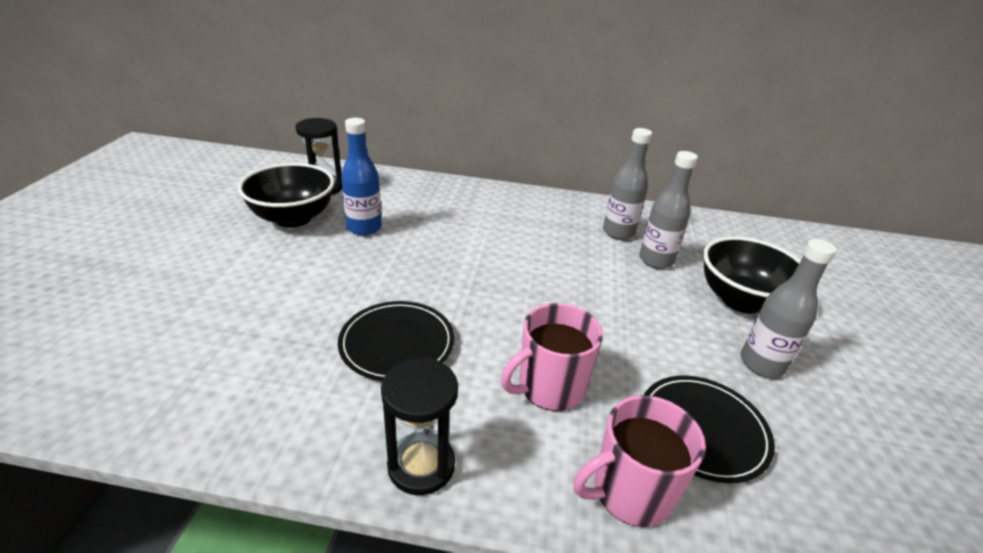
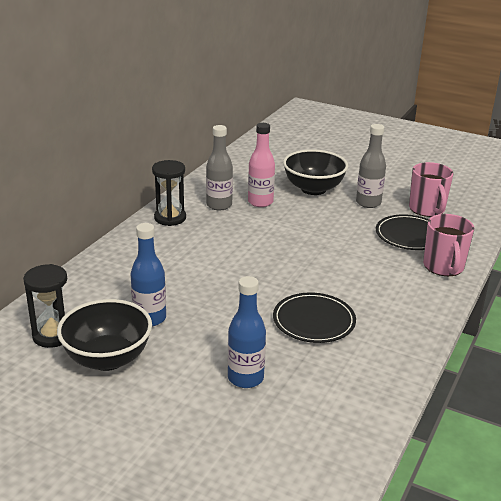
camera: 70 degrees left, 5 degrees down
(267, 304) = (245, 378): none -> blue bottle
(421, 465) = (418, 326): black hourglass -> black hourglass (170, 218)
(550, 387) = (369, 272): pink mug -> pink mug (427, 209)
(656, 260) = (260, 202): grey bottle -> pink bottle

